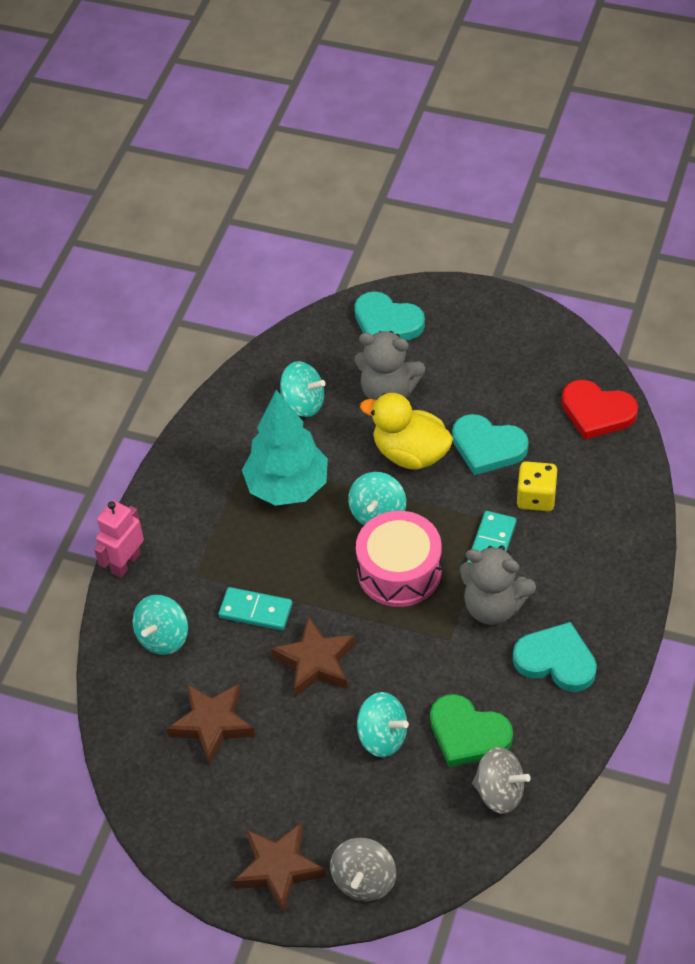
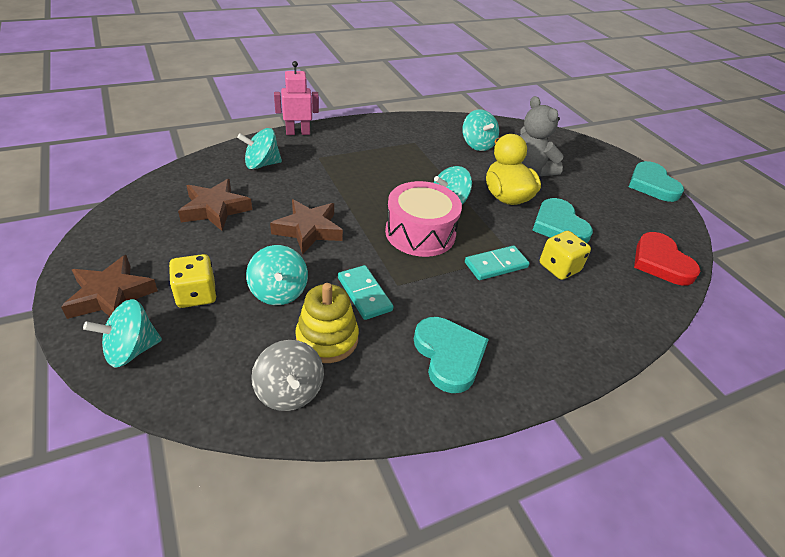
camera: 40 degrees right, 10 degrees down
(255, 610) = (319, 189): turquoise domino -> turquoise domino (364, 294)
(287, 487) = (418, 163): turquoise tree -> none
(333, 802) = (196, 295): none -> yellow dice
(364, 880) = (131, 350): grey spinning top -> turquoise spinning top
(387, 323) = (569, 149): turquoise heart -> turquoise heart (652, 185)
(468, 734) = (327, 339): green heart -> yellow stacking toy
(493, 606) = (450, 292): grey teddy bear -> none

